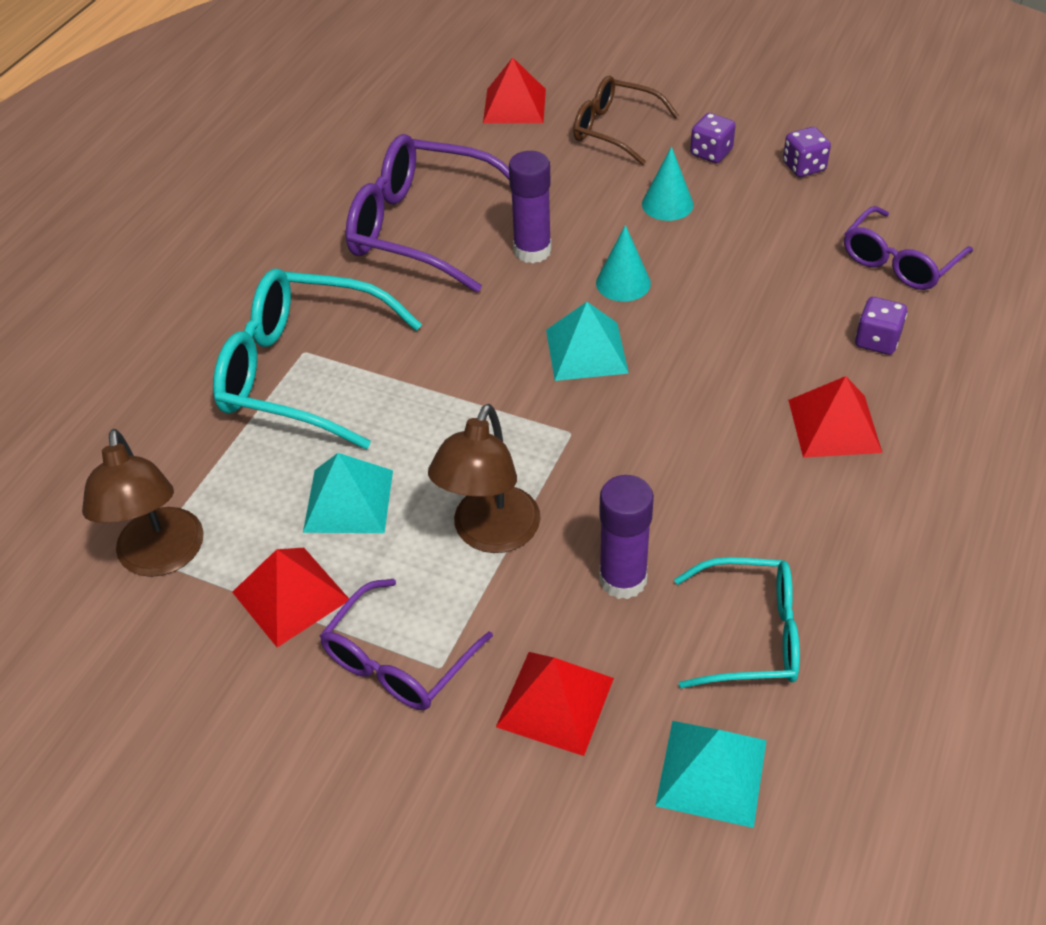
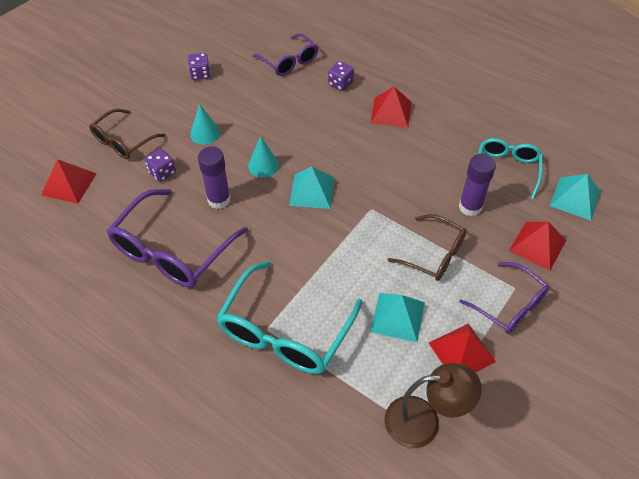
camera: 80 degrees left, 5 degrees up
(490, 534) = (433, 254): brown lamp -> brown glasses
(711, 153) = (169, 106): purple dice -> purple dice (162, 172)

